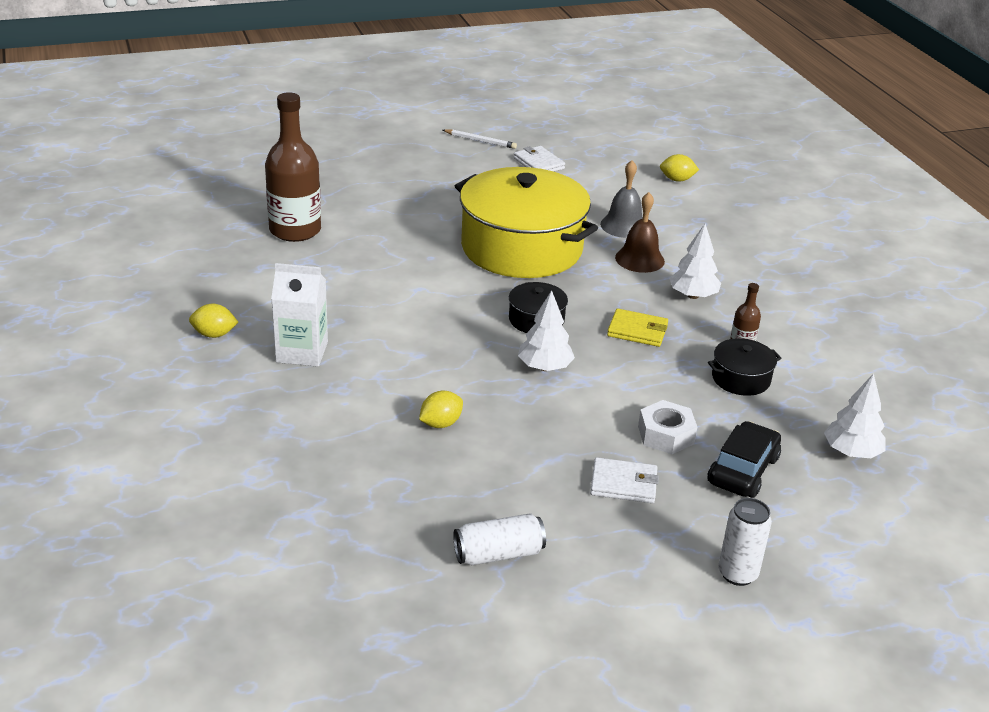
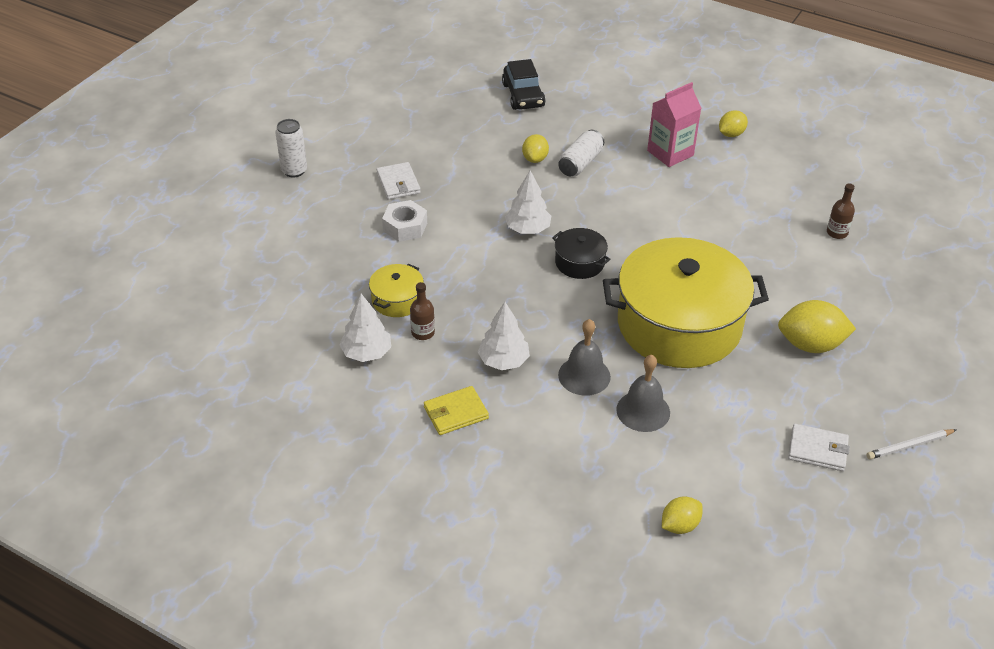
camera: 140 degrees right, 10 degrees up
(295, 230) = (837, 233): brown bottle -> brown bottle, size x0.44
(302, 352) = (670, 153): white carton -> pink carton
(449, 196) = (810, 345): none -> yellow lemon
(498, 554) = (420, 116): white can -> white can (580, 163)
(623, 484) = (398, 183): white wallet -> white wallet turned 75 degrees counterclockwise
(637, 331) = (505, 297): yellow wallet -> yellow wallet (455, 413)
(639, 259) = (584, 375): brown bell -> grey bell
(741, 378) = (397, 300): black pot -> yellow pot
(743, 470) = (339, 230): black car -> black car (523, 95)
(851, 452) = (280, 284): white tree -> white tree (366, 353)

